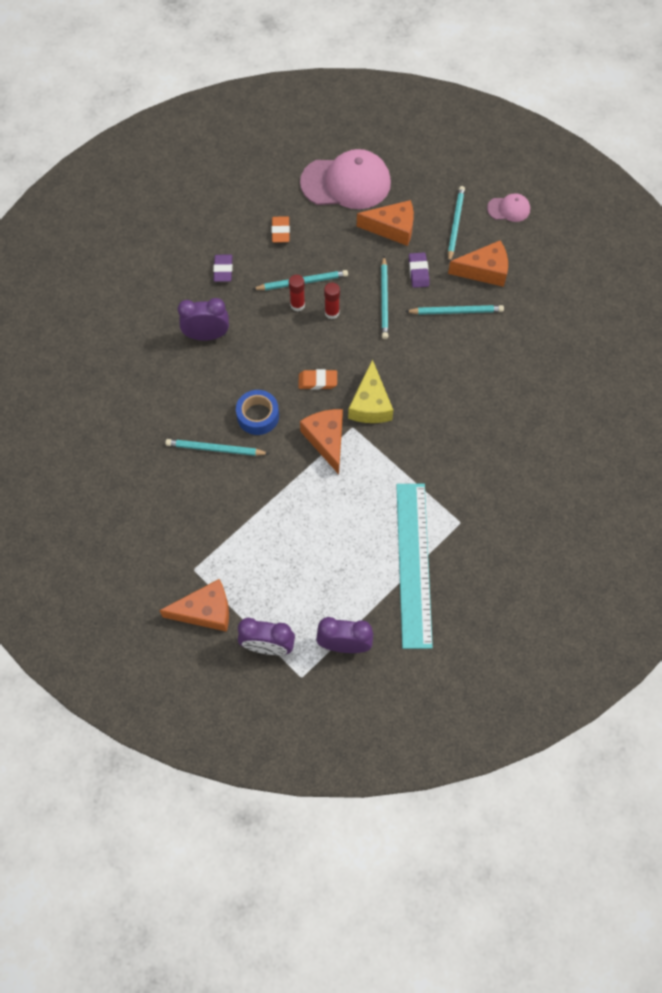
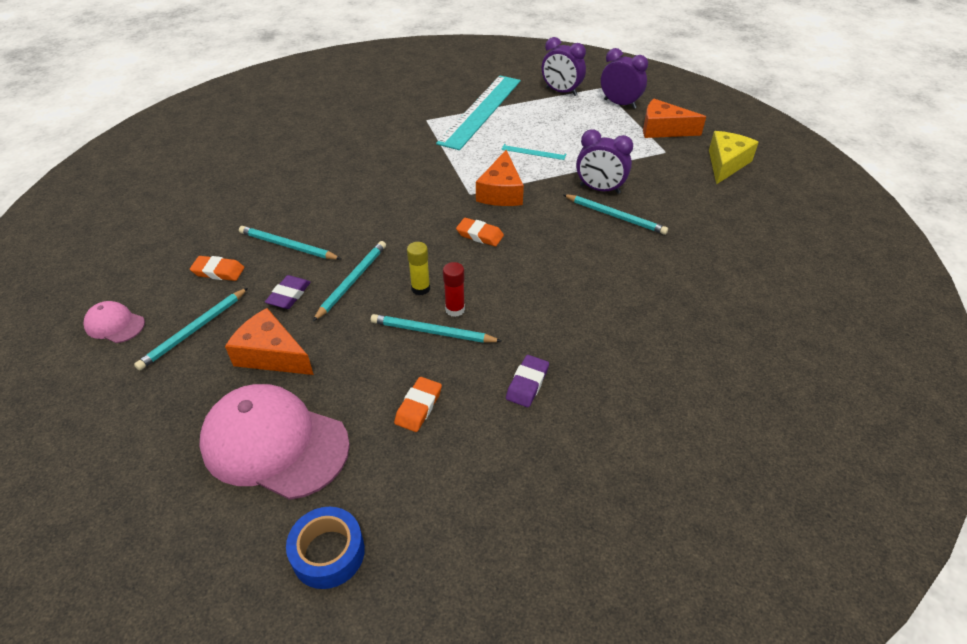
camera: 155 degrees left, 20 degrees down
(207, 335) = (583, 314): purple clock -> purple clock (600, 189)
(258, 416) = (559, 227): blue tape -> blue tape (328, 553)
(324, 512) = (533, 152): none -> turquoise ruler
(332, 313) = (420, 288): red glue stick -> yellow glue stick
(370, 404) = (440, 203): yellow cheese -> yellow cheese (726, 164)
(484, 271) = (218, 271): orange cheese -> orange eraser

